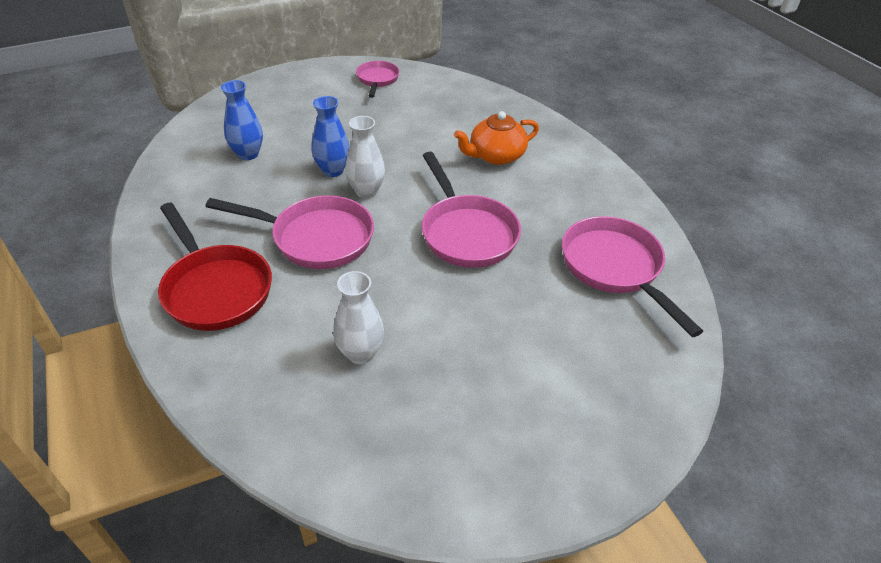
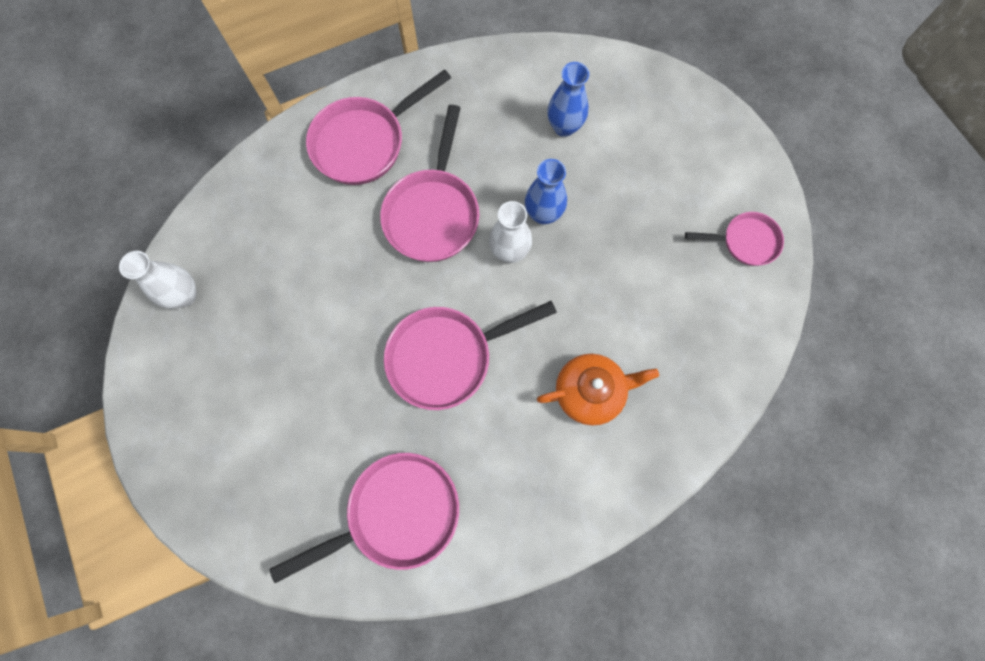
camera: 90 degrees right, 30 degrees up
(215, 288) = (365, 142): red pan -> pink pan
(360, 353) = (289, 268): white vase -> white vase (185, 295)
(495, 156) = (590, 392): orange teapot -> orange teapot turned 105 degrees clockwise

